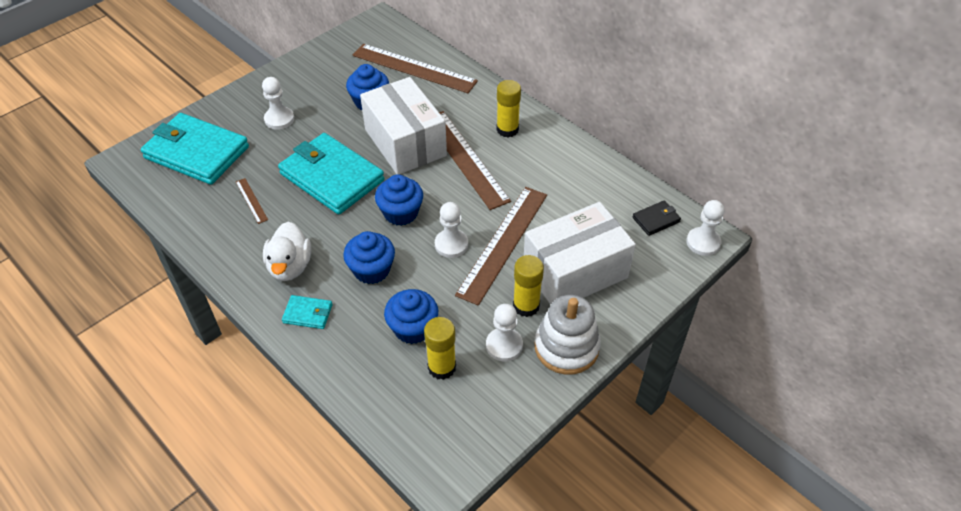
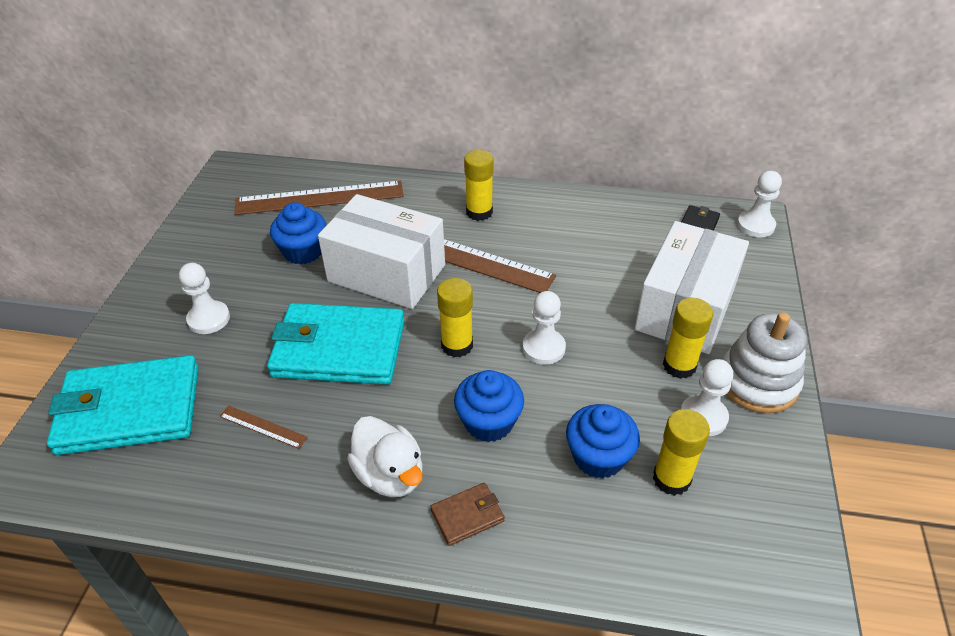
camera: 35 degrees left, 5 degrees down
(308, 313) = (467, 515): turquoise wallet -> brown wallet
(401, 213) = (457, 345): blue cupcake -> yellow glue stick
(503, 243) = (592, 318): brown ruler -> none

